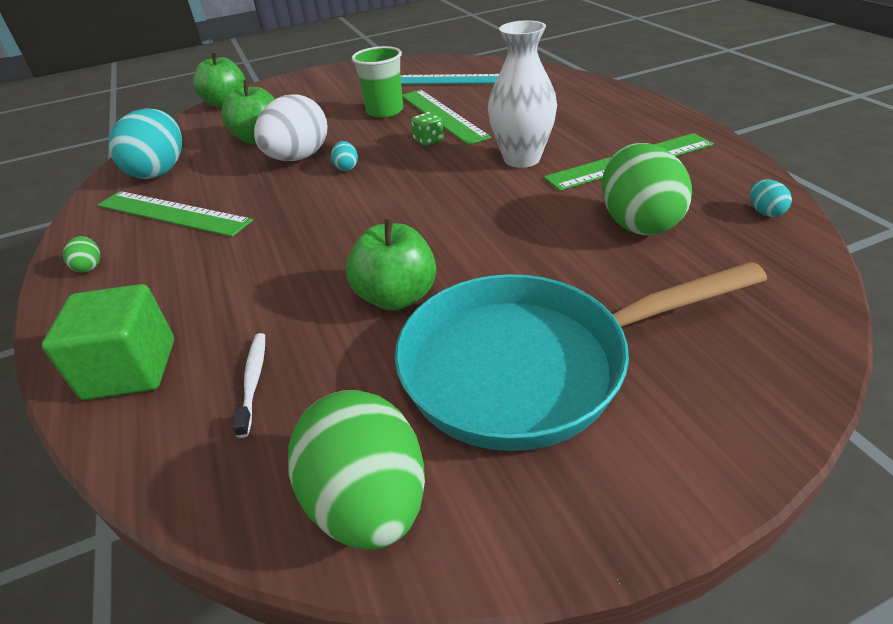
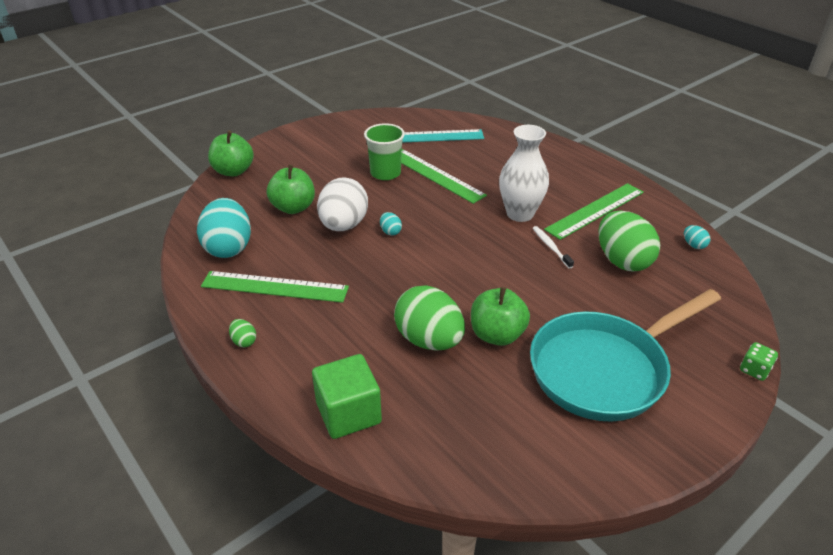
camera: 20 degrees left, 0 degrees up
(253, 381) = (441, 407): white toothbrush -> white toothbrush (551, 247)
(368, 502) = (560, 463): green egg -> green egg (429, 340)
(428, 141) = (440, 201): green dice -> green dice (754, 370)

